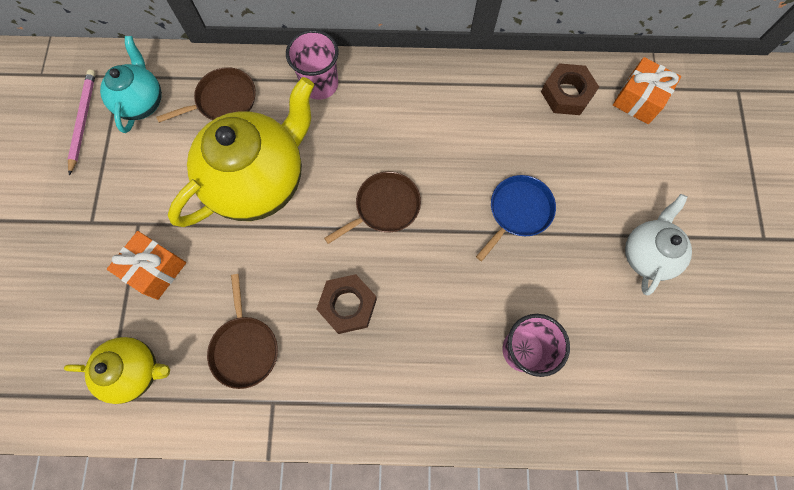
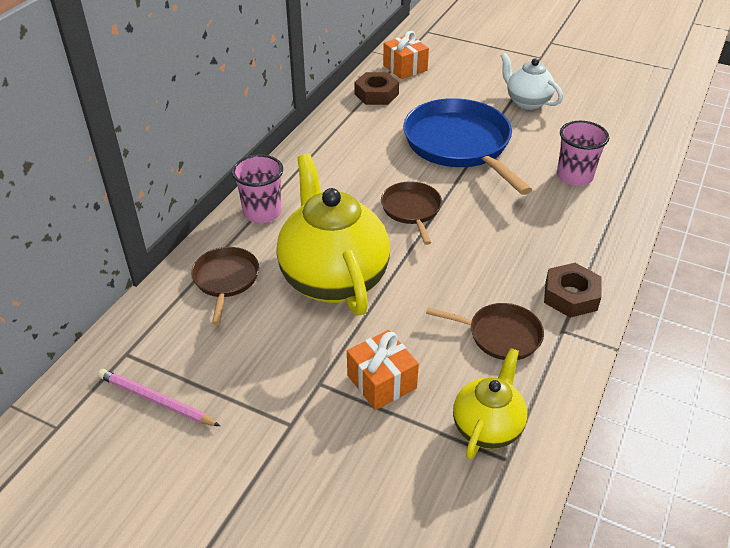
camera: 65 degrees left, 30 degrees down
(142, 102) = (175, 343): turquoise teapot -> none
(348, 305) = (491, 257): brown nut -> brown nut (571, 296)
(518, 211) = (459, 145): blue pan -> blue pan, size x1.95

